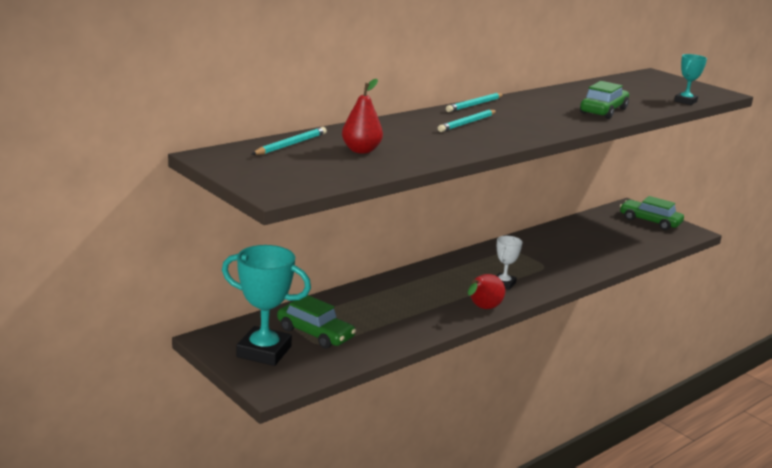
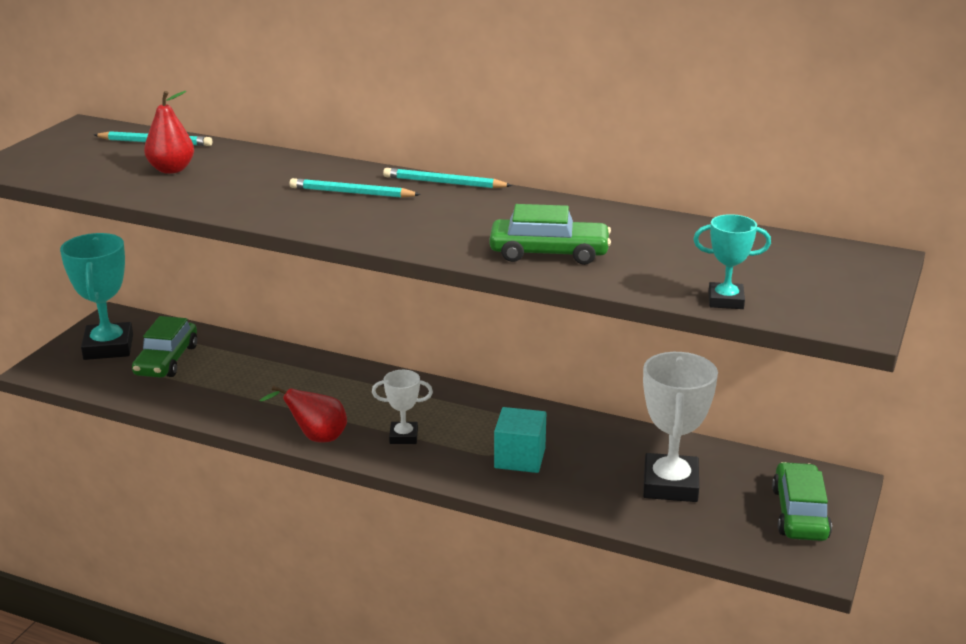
camera: 65 degrees right, 5 degrees up
(554, 262) = (520, 458): none -> turquoise cube
(606, 237) = (670, 484): none -> white trophy

